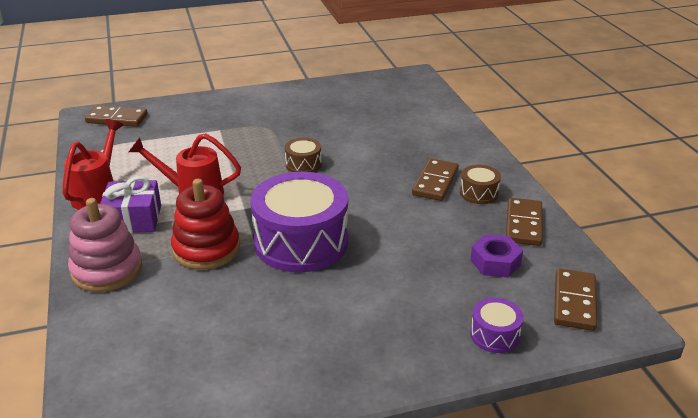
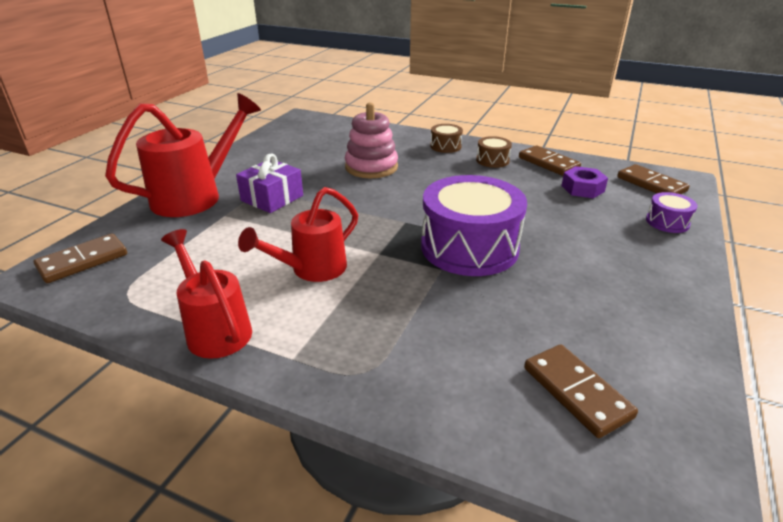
camera: 50 degrees left, 0 degrees up
(107, 270) = (379, 377): pink stacking toy -> pink stacking toy (371, 167)
(133, 219) = (305, 323): purple gift -> purple gift (272, 198)
(206, 249) = (420, 298): red stacking toy -> none
(230, 107) = (196, 196): none -> red watering can
(303, 164) = (353, 202): brown drum -> brown drum (445, 146)
(435, 182) = (458, 167): brown domino -> brown domino (576, 392)

